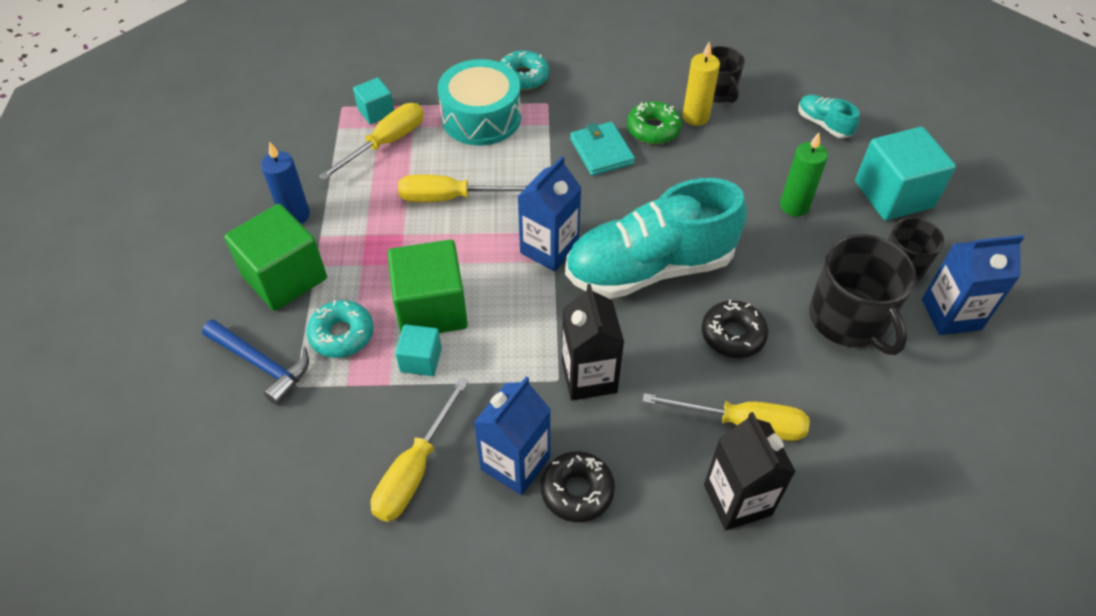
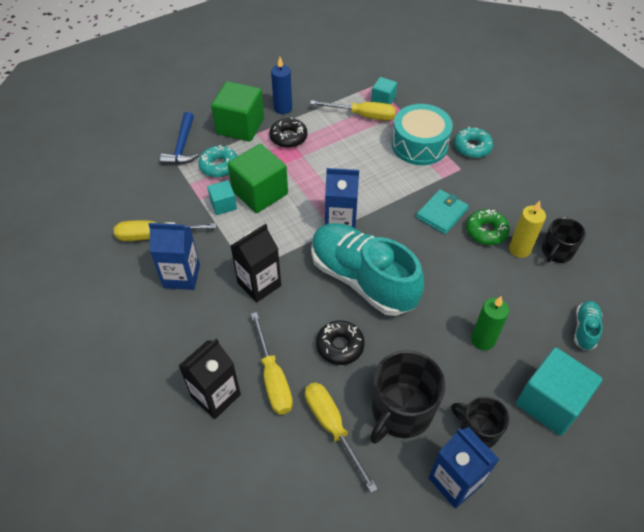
camera: 60 degrees right, 0 degrees up
(450, 198) = (344, 162): yellow screwdriver -> yellow screwdriver (332, 427)
(577, 491) = (179, 312): black donut -> black donut (288, 137)

